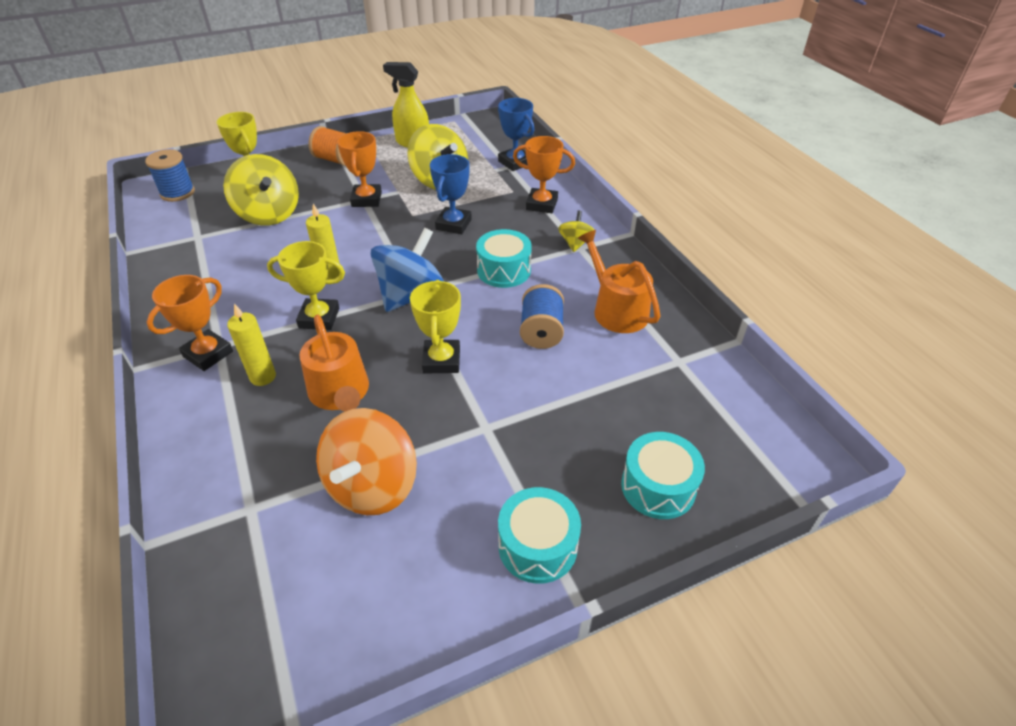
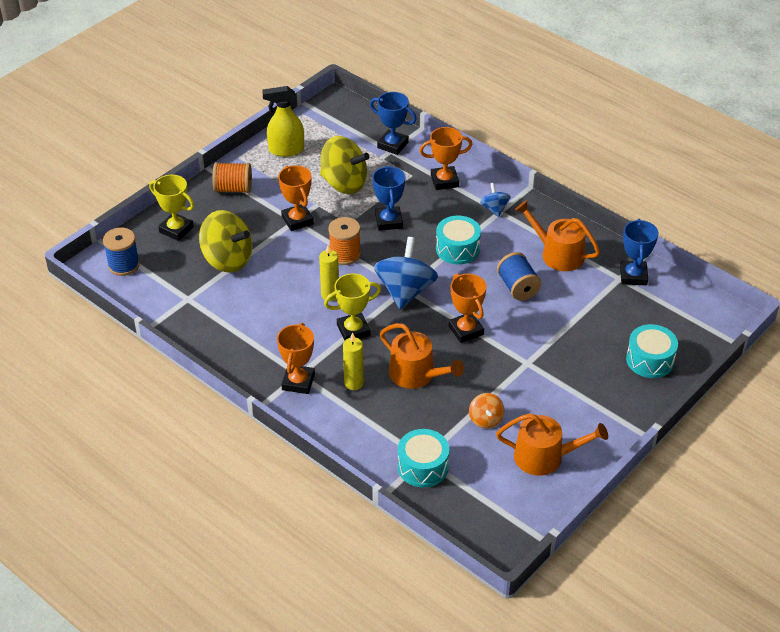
camera: 25 degrees left, 0 degrees up
(372, 486) = (485, 419): orange spinning top -> orange spinning top, size x0.51
(382, 241) = (345, 254): none -> orange spool
(407, 579) = (545, 457): none -> orange watering can
(441, 360) = (466, 330): yellow trophy -> orange trophy
(537, 546) = (603, 415): turquoise drum -> turquoise drum (423, 467)
(575, 243) = (494, 209): yellow spinning top -> blue spinning top
(699, 364) = (633, 276): none -> blue trophy

